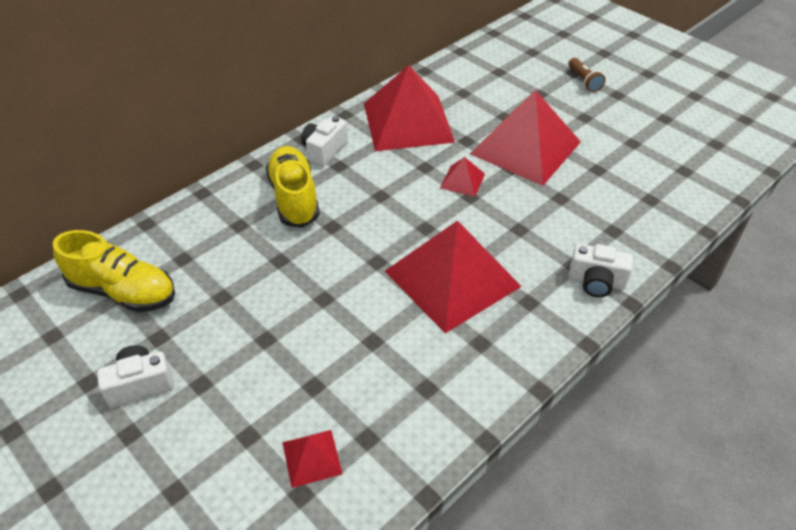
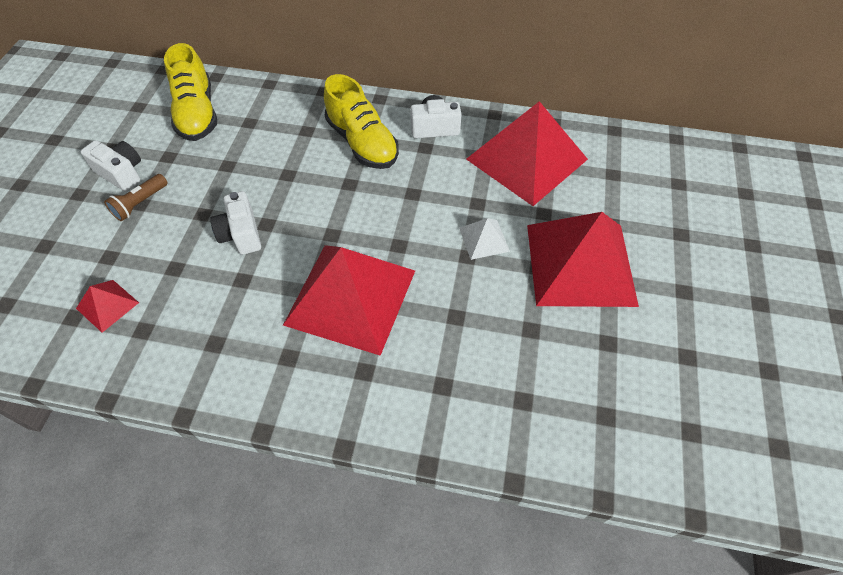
camera: 55 degrees right, 10 degrees up
(294, 198) = (362, 143): yellow shoe -> yellow shoe turned 105 degrees clockwise
(462, 180) = (484, 239): red pyramid -> white pyramid
(584, 81) = (748, 262): brown flashlight -> brown flashlight (140, 204)
(596, 282) = (433, 417): white camera -> white camera (241, 234)

